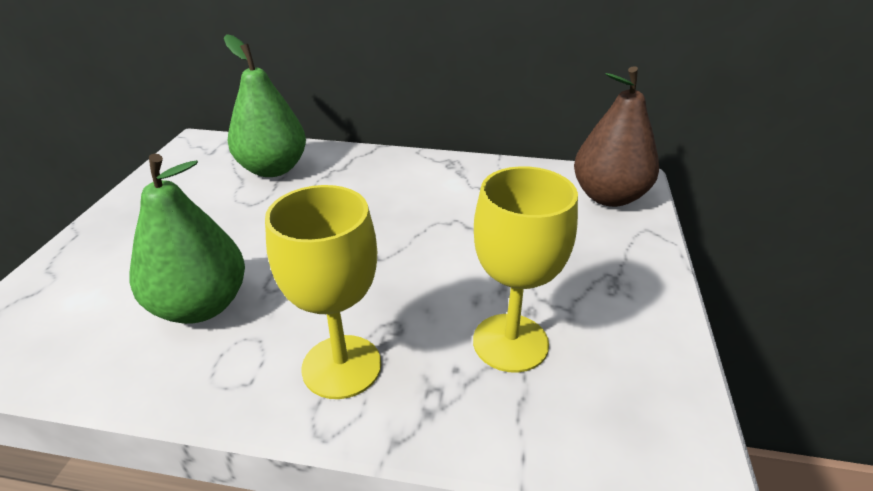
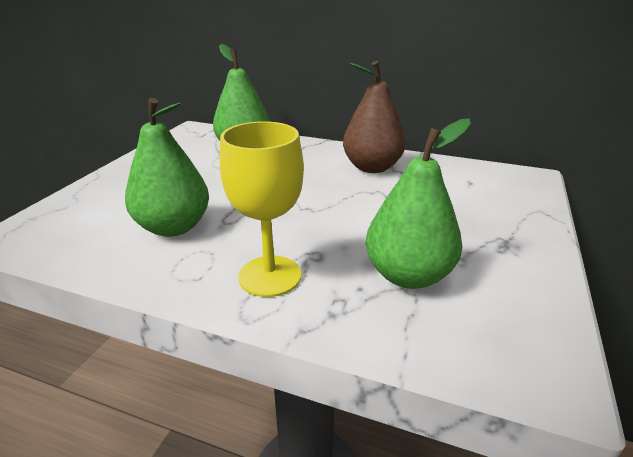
camera: 10 degrees right, 5 degrees down
(510, 342) = (408, 275): yellow goblet -> green pear
(608, 197) = (509, 186): brown pear -> brown pear (372, 167)

